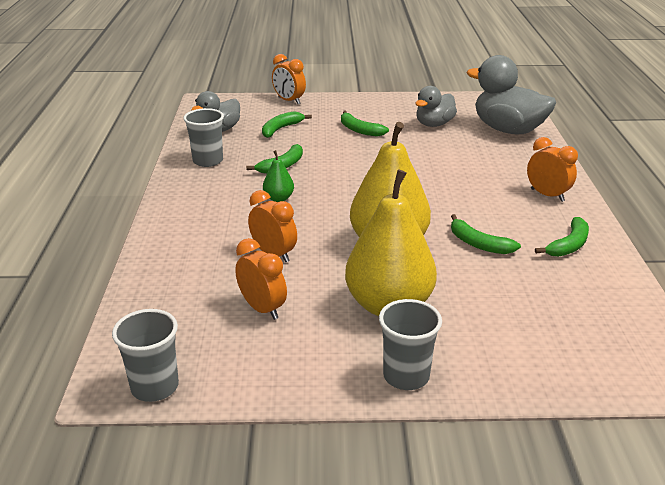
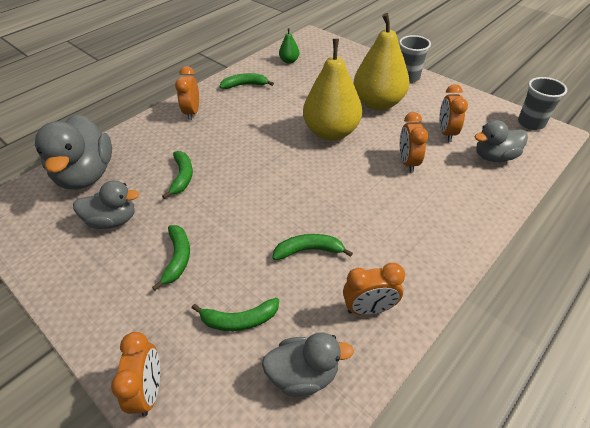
camera: 135 degrees left, 15 degrees up
(181, 307) = (494, 157): none -> grey duck
(208, 161) = (369, 309): grey cup -> orange clock
(278, 198) = (354, 210): green pear -> green pear (289, 61)
(478, 244) = (284, 107): green banana -> green banana (182, 177)

